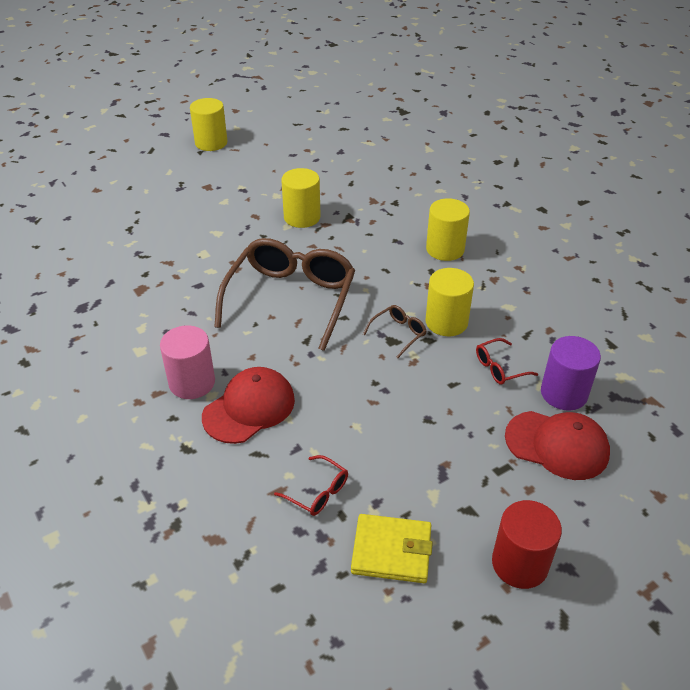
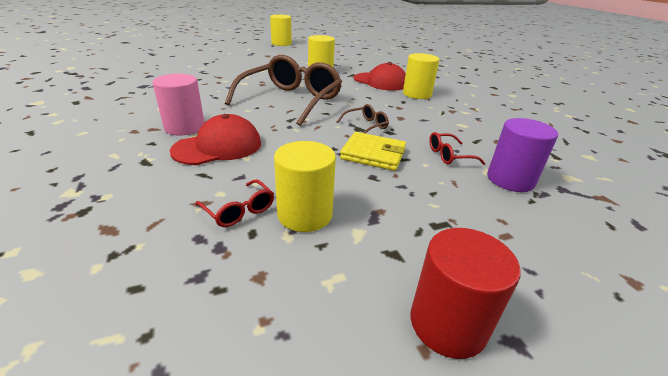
camera: 10 degrees right, 10 degrees down
(391, 551) = (289, 277): yellow wallet -> yellow wallet (373, 154)
(446, 322) = (408, 125): yellow cylinder -> yellow cylinder (305, 214)
(557, 445) = (502, 215): red cap -> red cap (380, 82)

